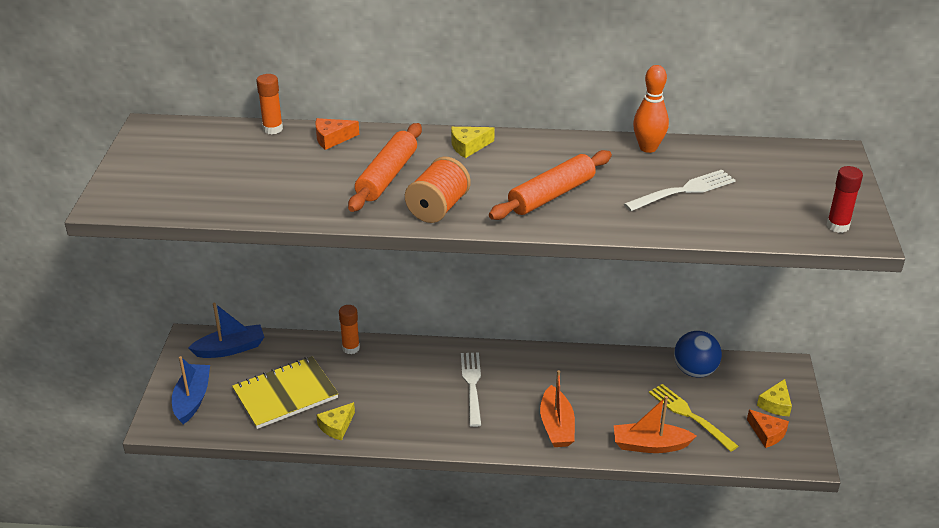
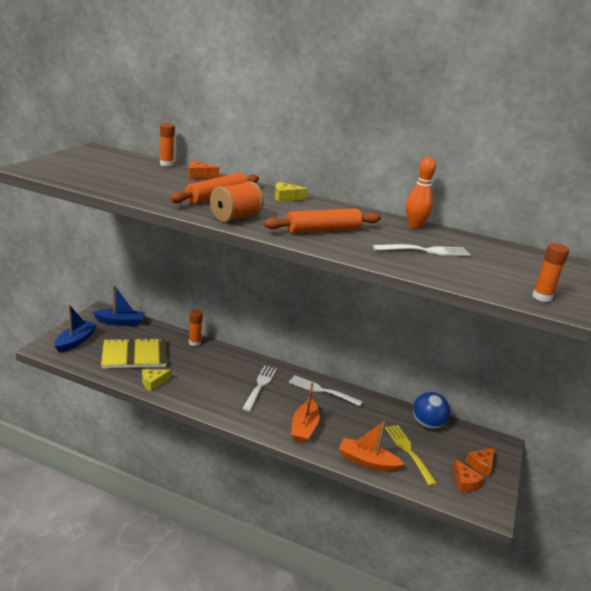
camera: 15 degrees right, 10 degrees down
(550, 366) = (322, 390): none -> white fork
(775, 404) = (481, 465): yellow cheese -> orange cheese
(837, 226) = (542, 297): red glue stick -> orange glue stick

